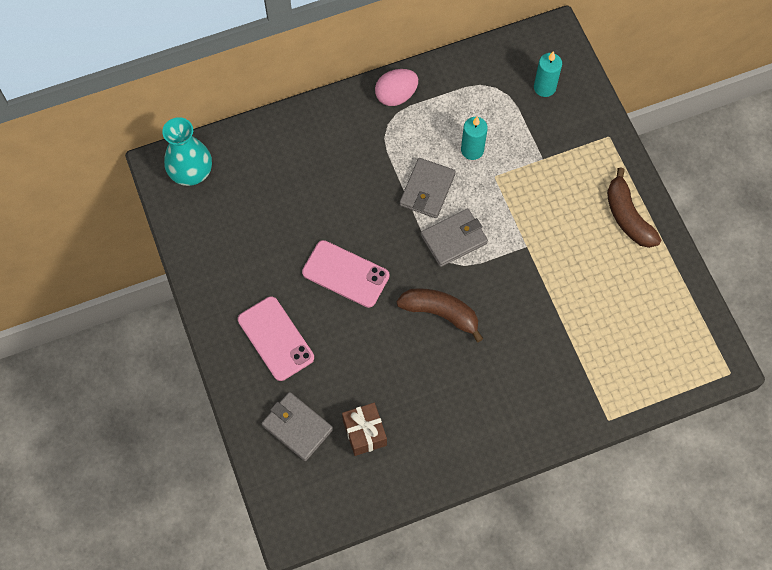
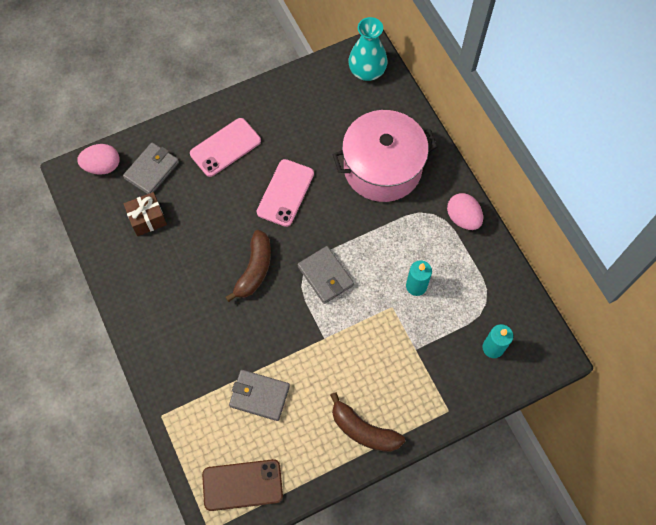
camera: 85 degrees right, 0 degrees up
(284, 488) = (103, 166): none -> pink egg
(324, 168) = (382, 168): none -> pink pot
(427, 190) = (371, 251): grey wallet -> grey wallet (259, 396)
(627, 216) = (363, 430): brown banana -> brown banana turned 120 degrees counterclockwise
(684, 338) = (242, 485): none -> brown phone

